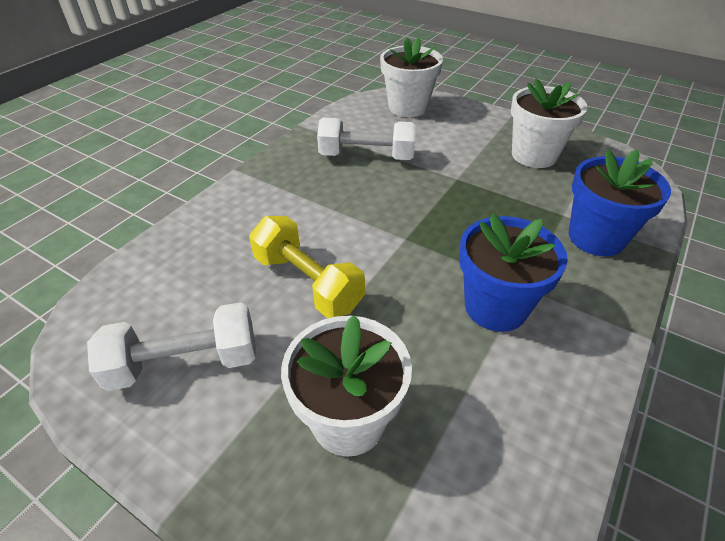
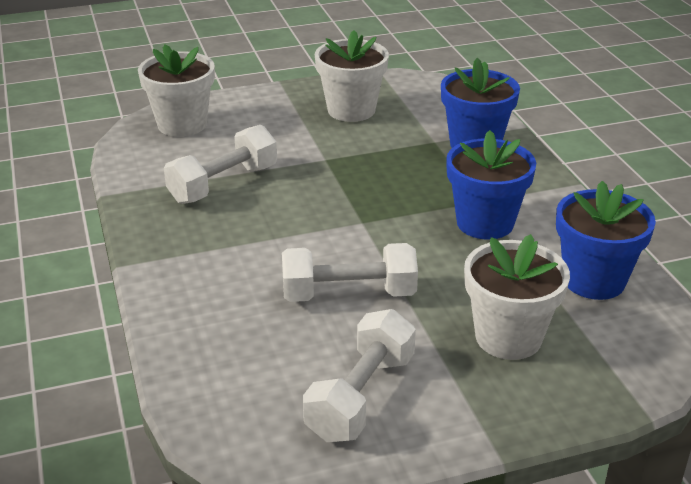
camera: 50 degrees left, 10 degrees down
(307, 282) = (348, 294): yellow dumbbell -> white dumbbell
(509, 441) = (593, 280): none -> blue flower pot

